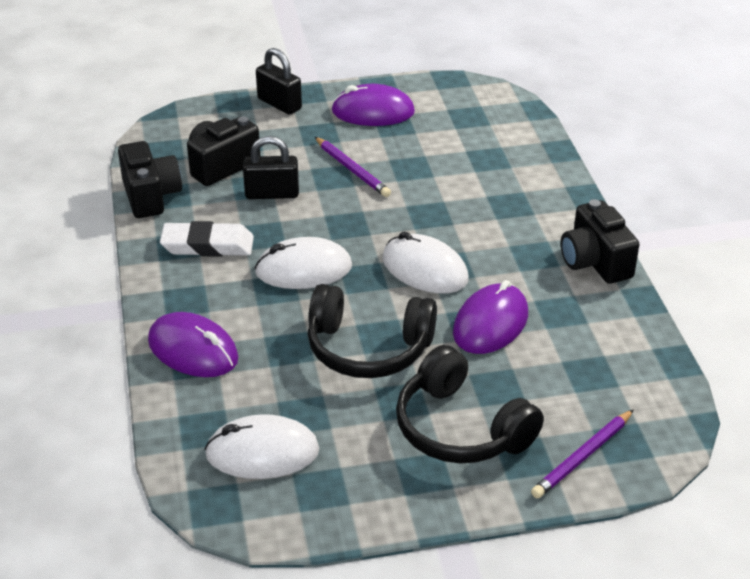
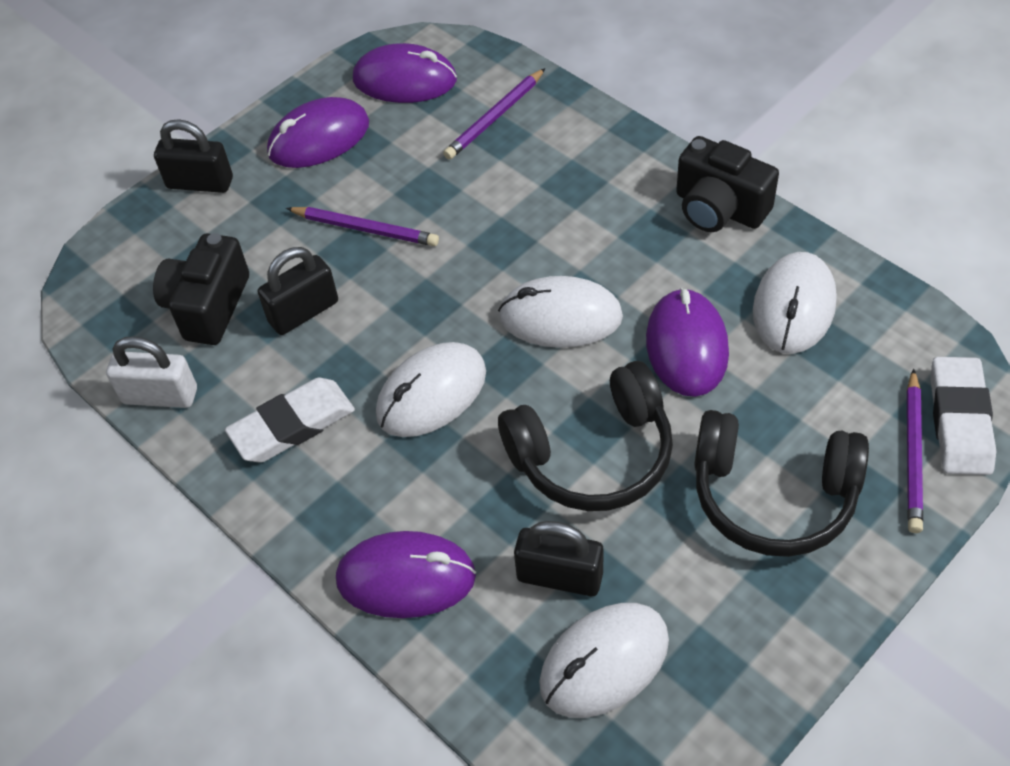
camera: 30 degrees left, 15 degrees up
(151, 196) = (160, 396): black camera -> white padlock
(282, 397) = (560, 576): none -> black padlock
(458, 104) = (405, 80): none -> purple mouse
(495, 148) = (495, 117): none -> purple pencil
(588, 338) = (794, 307): none -> white mouse
(638, 456) = (959, 420): none -> white eraser

